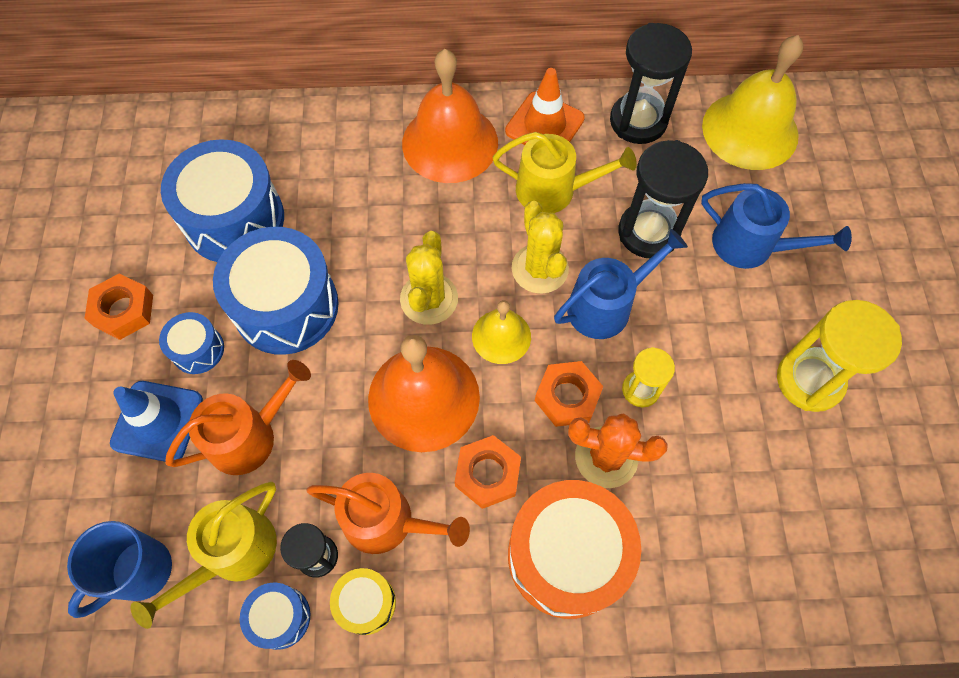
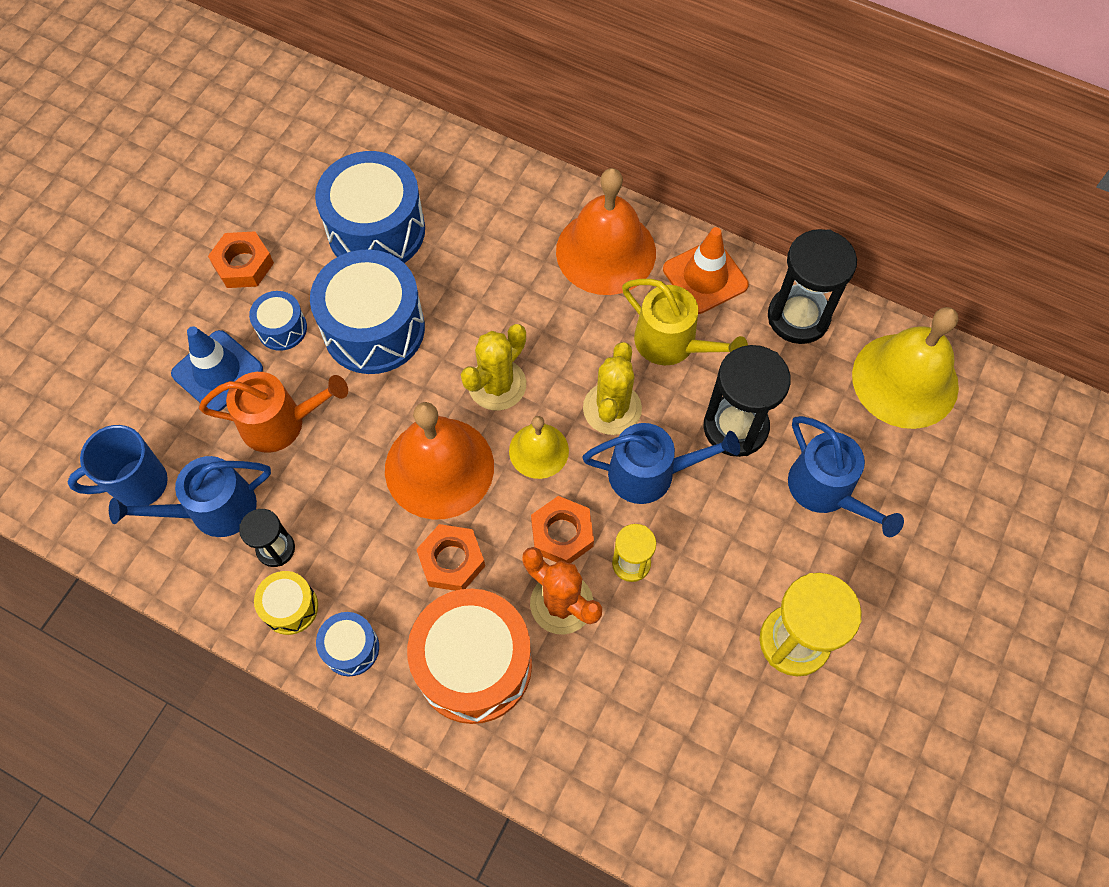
camera: 30 degrees right, 0 degrees up
(233, 553) = (214, 509): yellow watering can -> blue watering can
(280, 617) = (219, 580): blue drum -> blue drum (351, 648)
(386, 521) = (346, 552): orange watering can -> none

